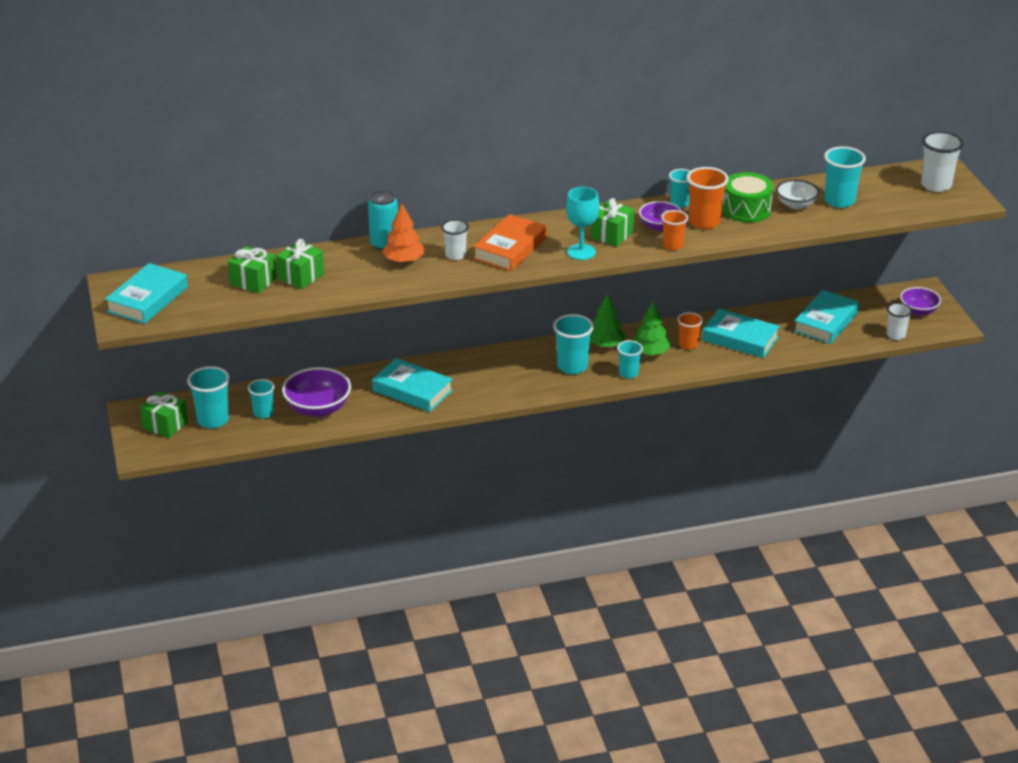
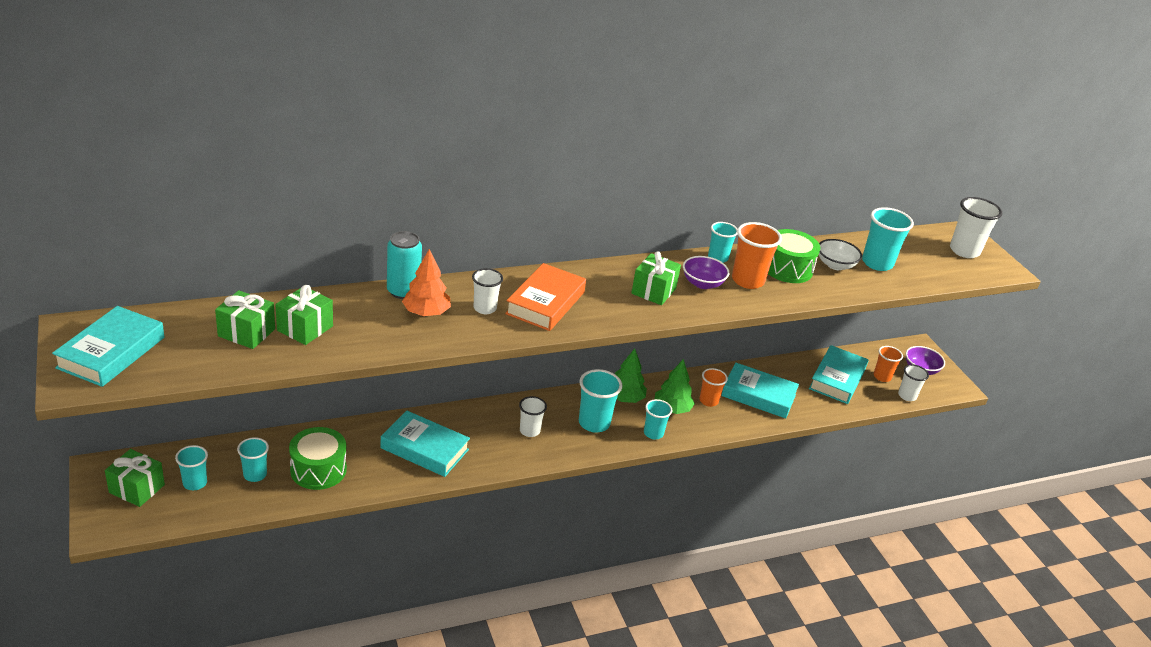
camera: 10 degrees left, 0 degrees up
(213, 420) = (195, 483): turquoise cup -> turquoise cup, size x0.64
(318, 408) = (318, 470): purple bowl -> green drum
(510, 374) = (529, 431): none -> white cup
(581, 252) = (624, 310): turquoise goblet -> none
(673, 245) = (721, 306): orange cup -> orange cup (882, 377)

